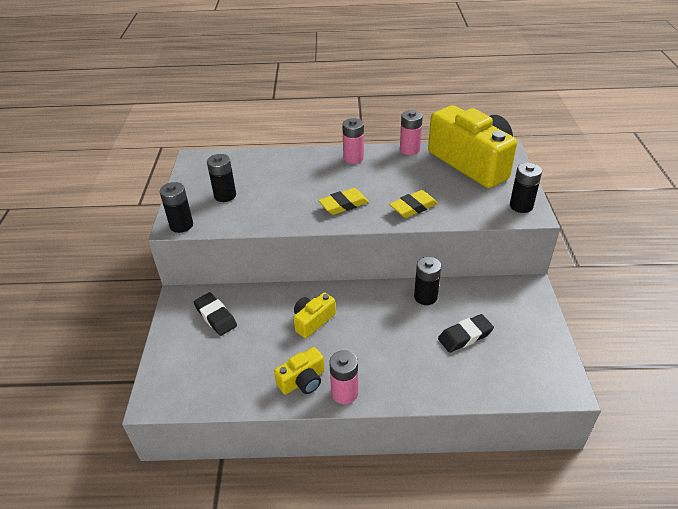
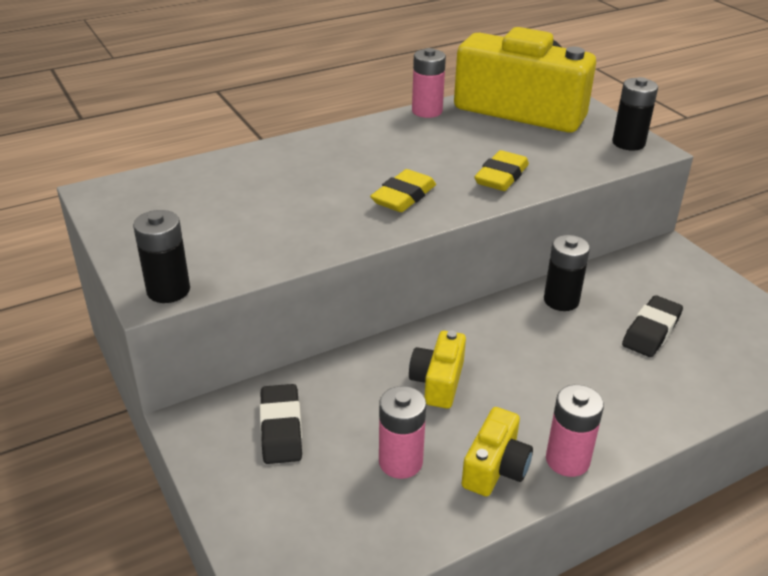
camera: 30 degrees left, 5 degrees down
(215, 316) = (281, 429): black eraser -> black eraser turned 60 degrees clockwise
(225, 195) = (205, 230): black battery -> none
(353, 158) = (359, 137): pink battery -> pink battery (400, 462)

